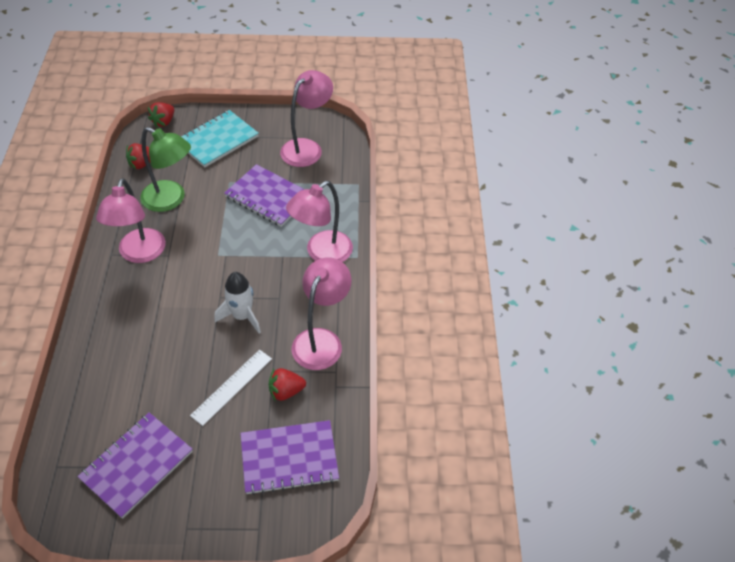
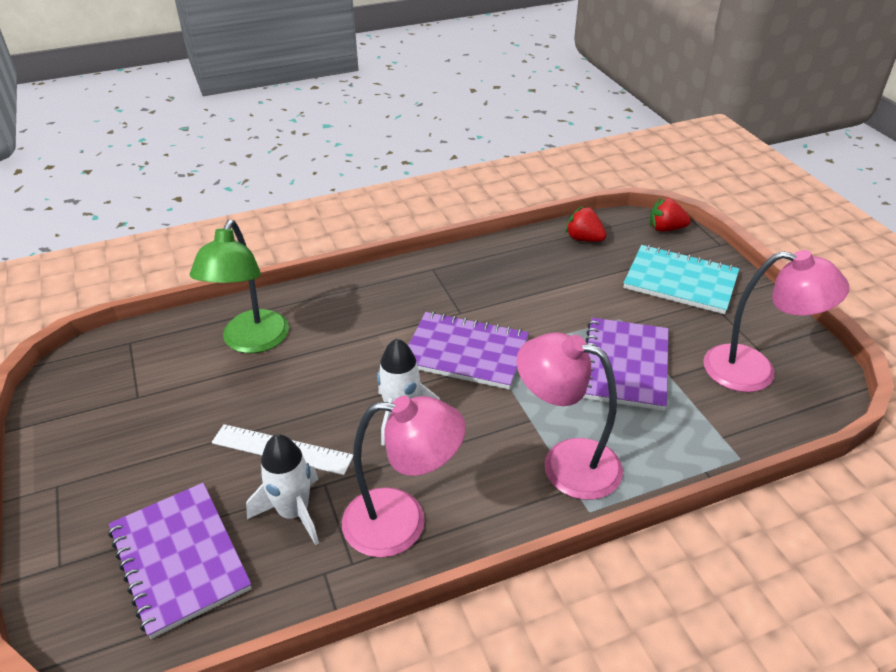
camera: 70 degrees right, 10 degrees down
(137, 465) = (141, 405): purple notebook -> purple notebook (465, 353)
(140, 254) = (447, 289): pink lamp -> none
(170, 200) = (547, 281): green lamp -> green lamp (251, 342)
(286, 391) = (293, 512): red strawberry -> white rocket

